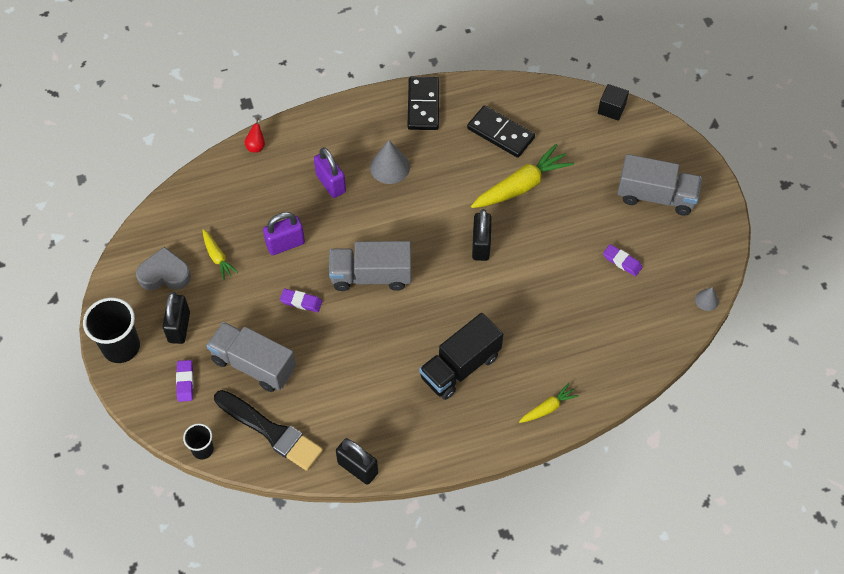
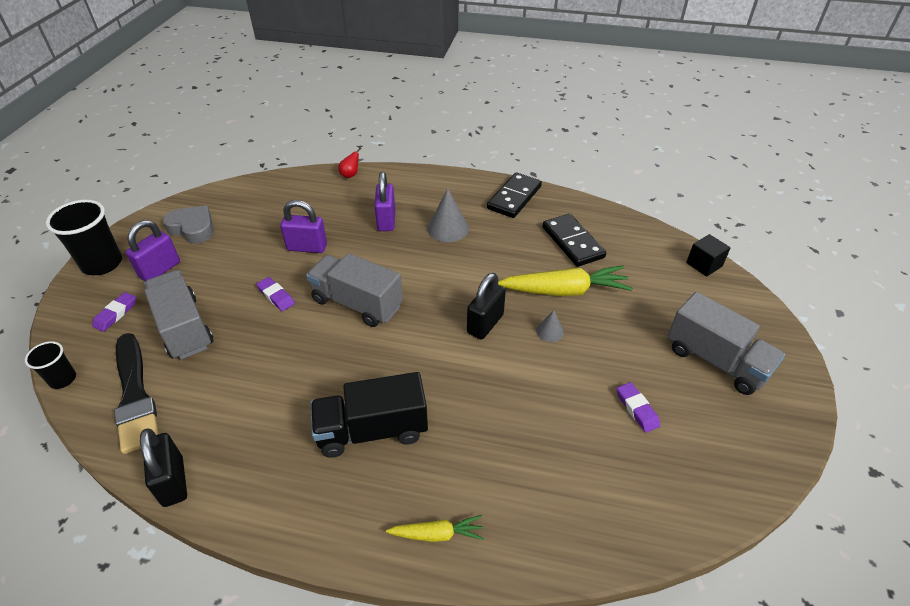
camera: 30 degrees right, 15 degrees down
(179, 327) = (160, 270): black padlock -> purple padlock
(218, 257) = (244, 234): yellow carrot -> none
(706, 300) = (731, 506): grey cone -> grey cone (550, 331)

